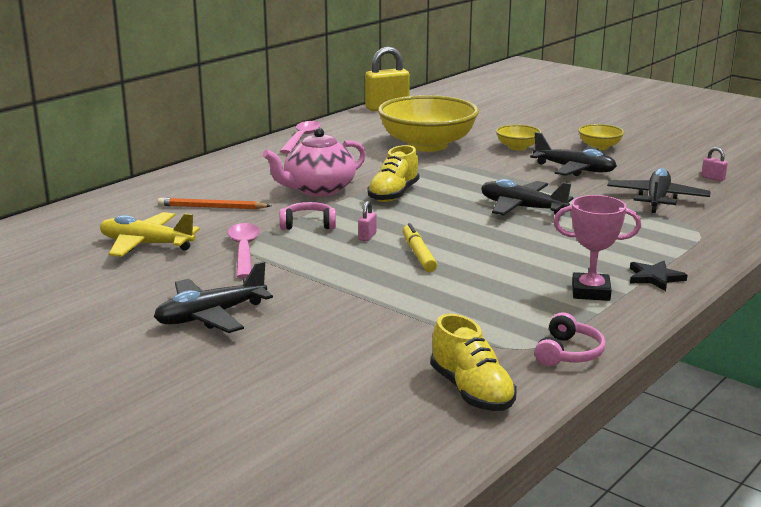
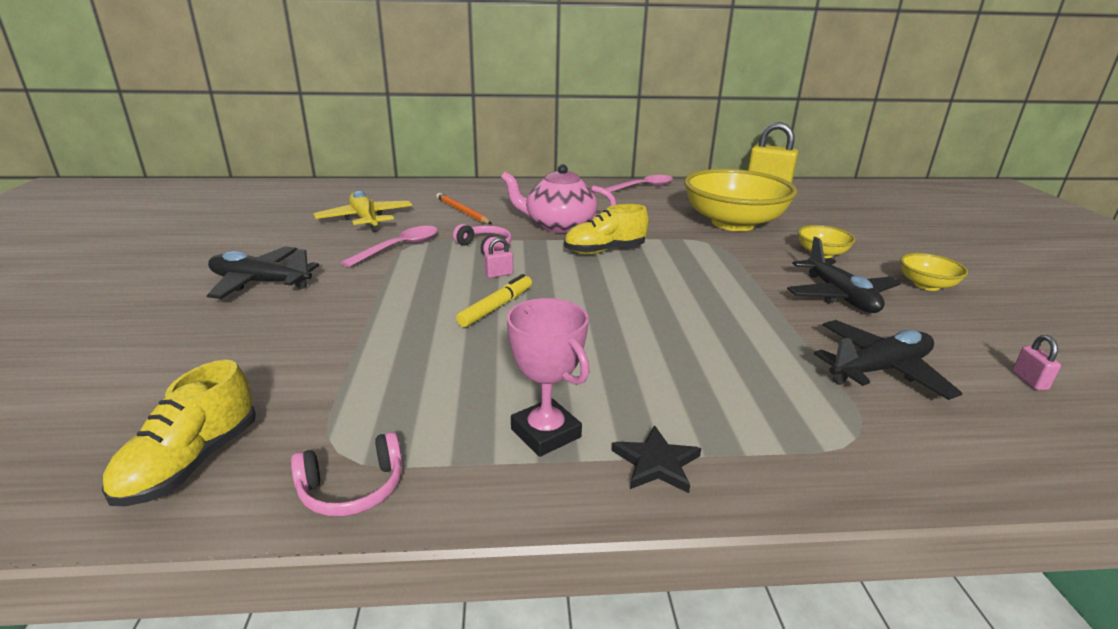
camera: 45 degrees right, 5 degrees up
(522, 208) = (690, 309): black plane -> none

